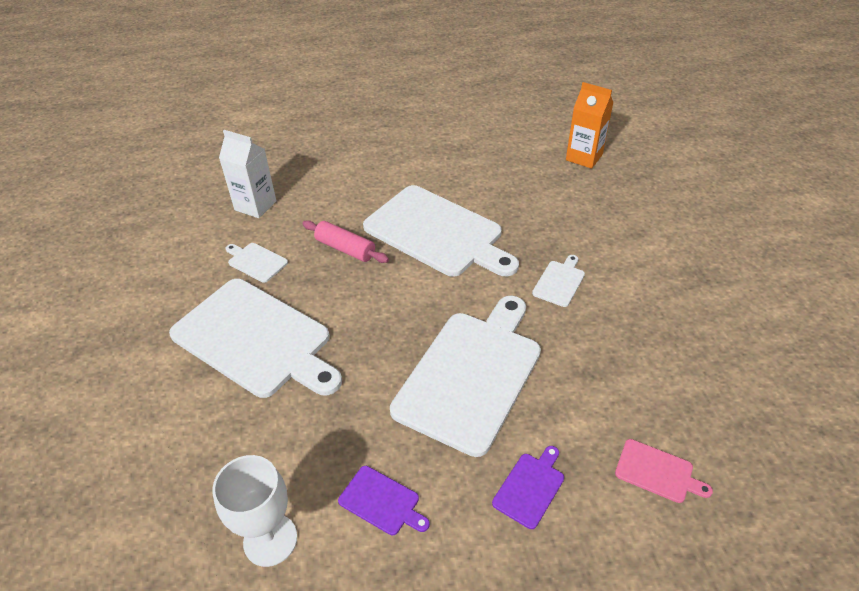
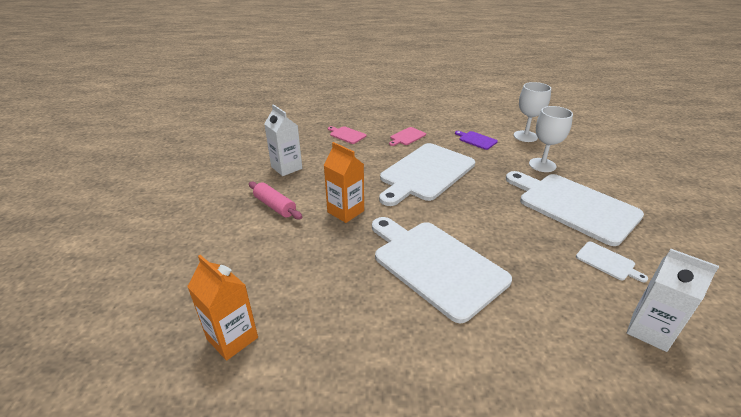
camera: 170 degrees left, 10 degrees down
(268, 432) = (542, 165): none -> white goblet
(345, 249) = (524, 262): pink rolling pin -> pink rolling pin (275, 206)
(530, 487) = (407, 137): purple cutting board -> pink cutting board
(559, 282) = (345, 211): white cutting board -> orange carton
(696, 350) = (286, 168): none -> white carton

